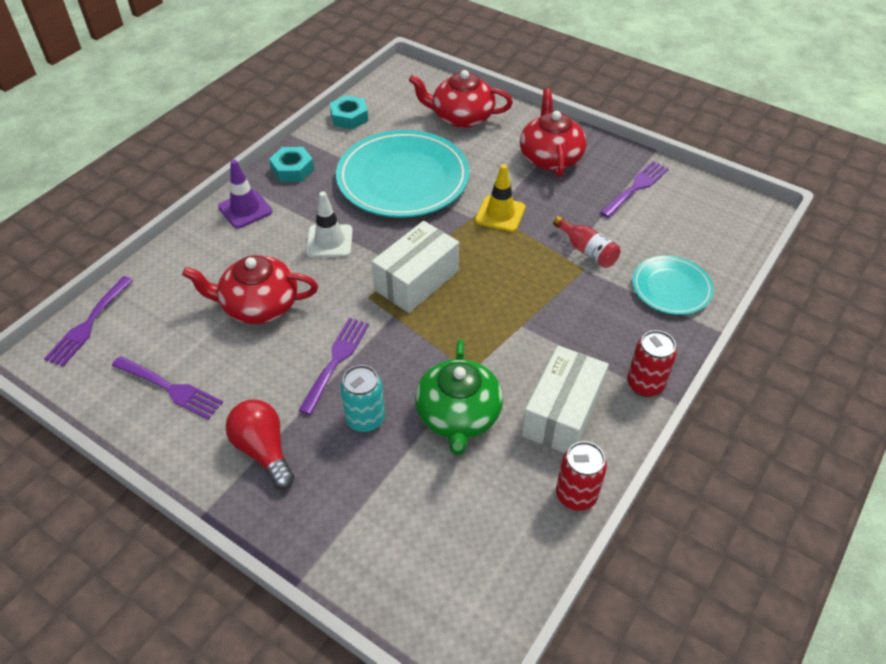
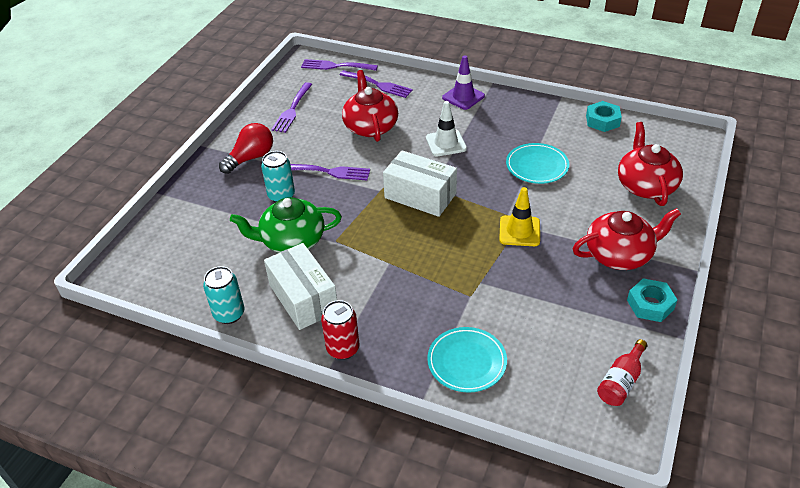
camera: 80 degrees right, 5 degrees down
(292, 169) = (519, 107): turquoise nut -> turquoise nut (650, 304)
(403, 179) = (537, 166): turquoise plate -> turquoise plate, size x0.53
(562, 413) = (303, 298): white box -> white box turned 45 degrees clockwise
(576, 495) = (229, 314): red can -> turquoise can
(587, 251) = (495, 295): red bottle -> red bottle (621, 381)
(636, 187) = (606, 325): purple fork -> purple fork (378, 85)

